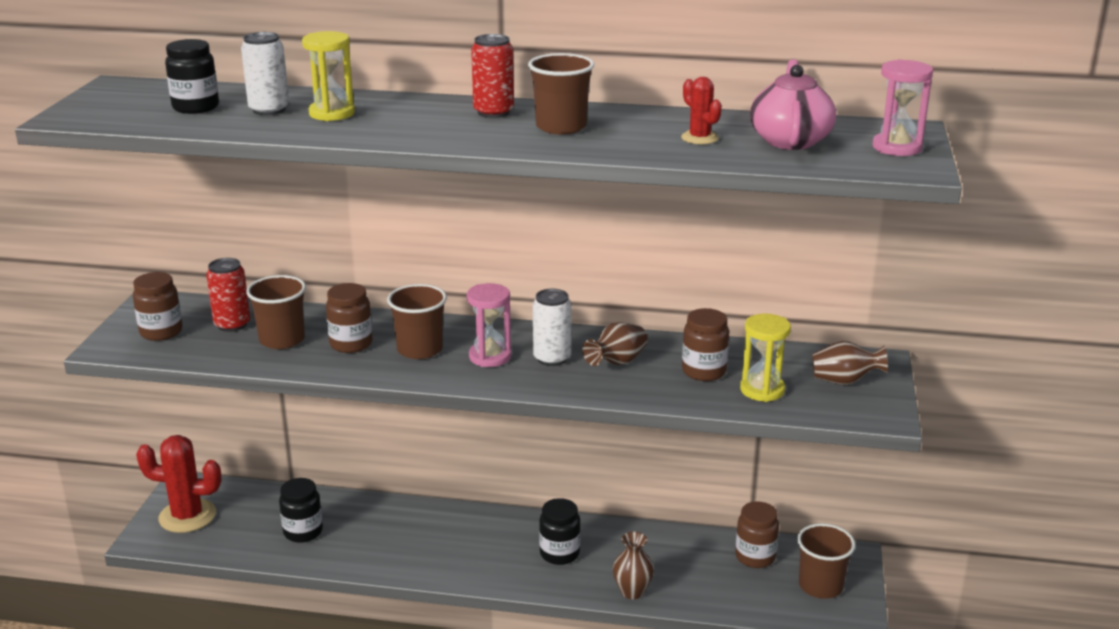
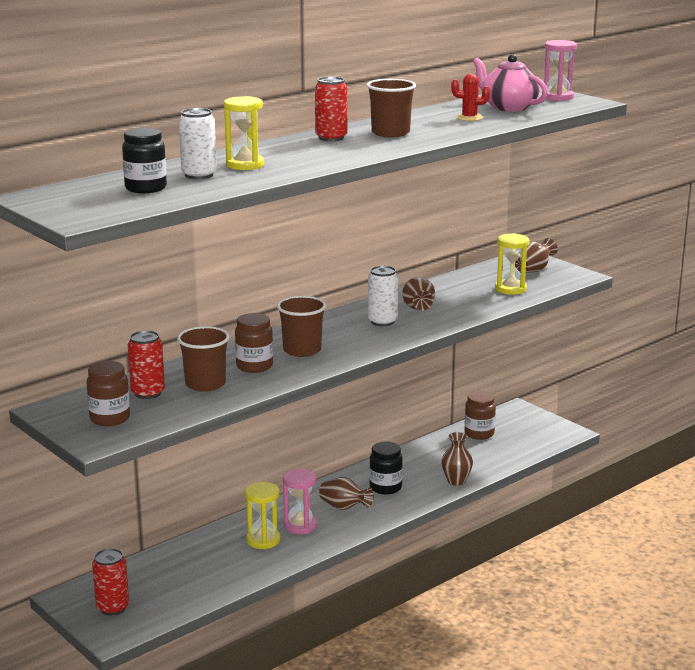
camera: 50 degrees left, 5 degrees down
(187, 516) = (112, 607): red cactus -> red can
(303, 532) = (214, 567): black jar -> none
(376, 534) = (263, 540): none -> yellow hourglass
(490, 357) = (349, 335): pink hourglass -> pink hourglass (300, 526)
(490, 549) = (344, 507): none -> brown vase
(704, 371) = (467, 294): brown jar -> none
(820, 586) = (530, 428): brown cup -> none

